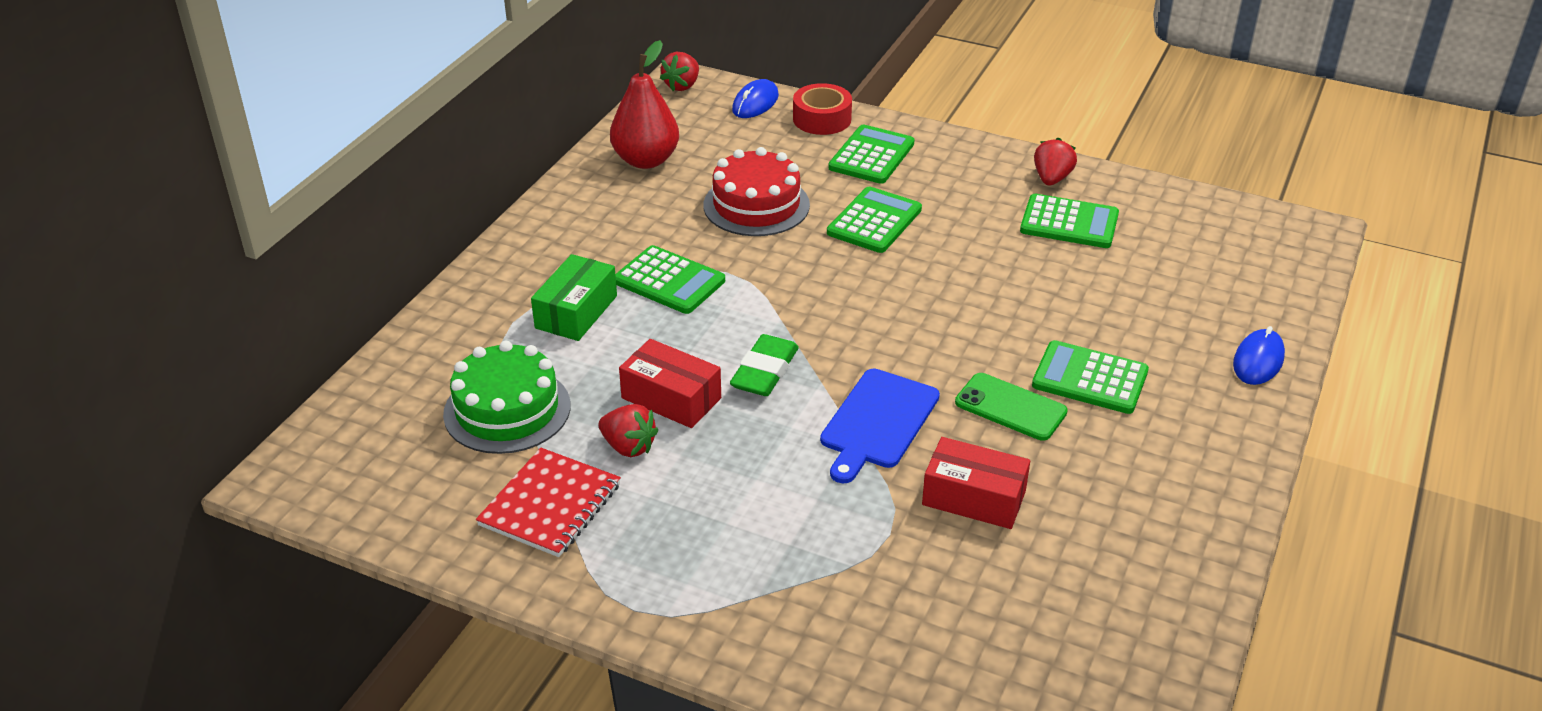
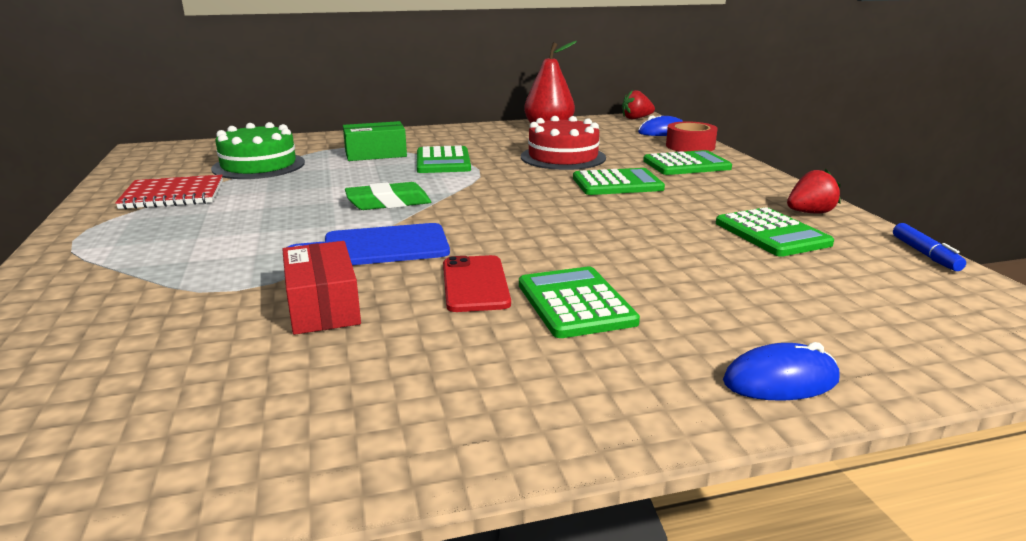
camera: 50 degrees right, 15 degrees down
(628, 447) = (255, 195): red strawberry -> none
(671, 398) = (322, 191): red box -> none
(1010, 407) = (475, 284): green phone -> red phone
(1169, 190) = (925, 254): none -> blue marker

